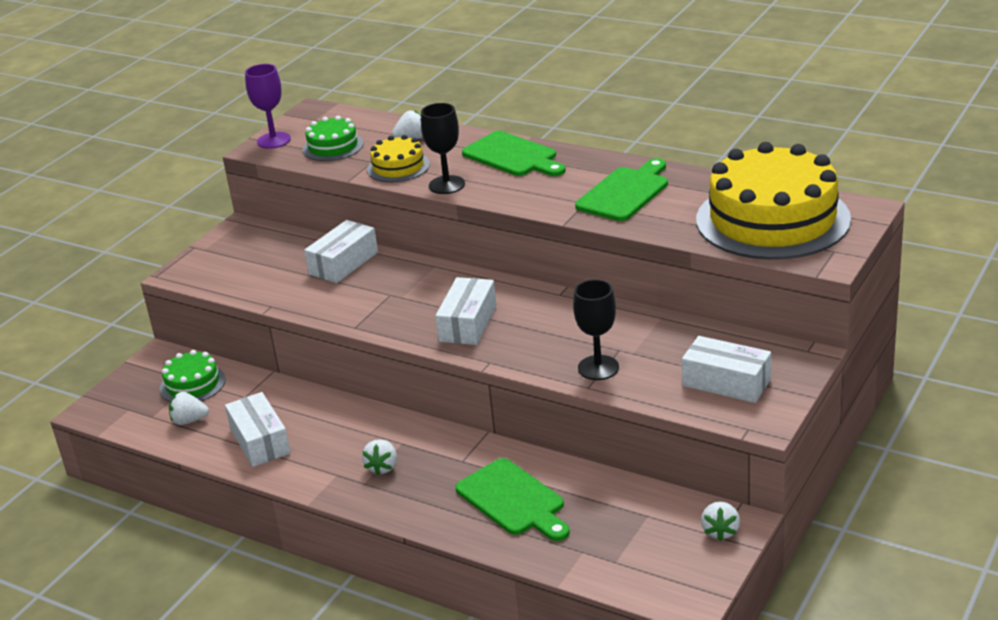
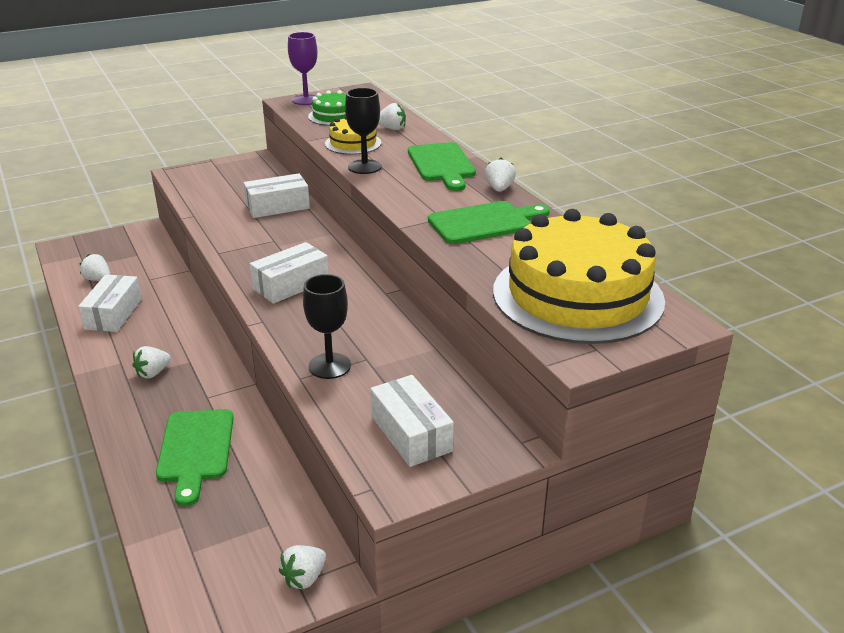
camera: 30 degrees right, 0 degrees up
(192, 384) = (134, 256): green cake -> none
(594, 159) = (499, 189): none -> white strawberry

